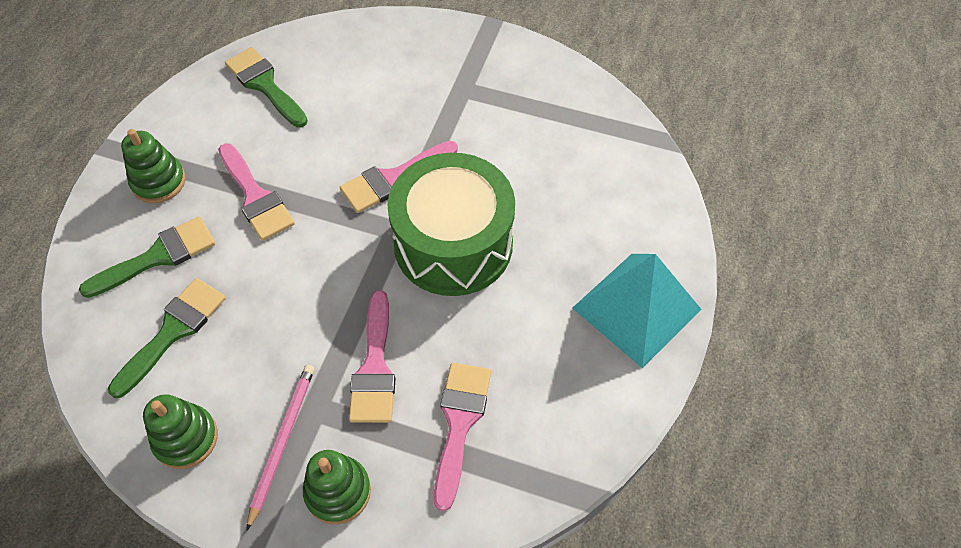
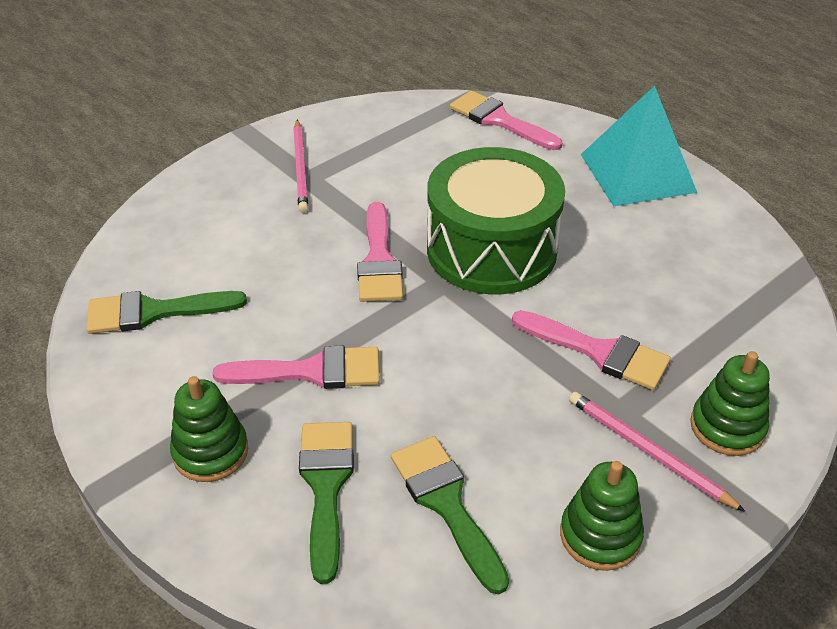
camera: 60 degrees left, 15 degrees down
(459, 423) = (693, 316): pink brush -> pink brush (499, 120)
(470, 78) = (300, 168): none -> pink pencil

